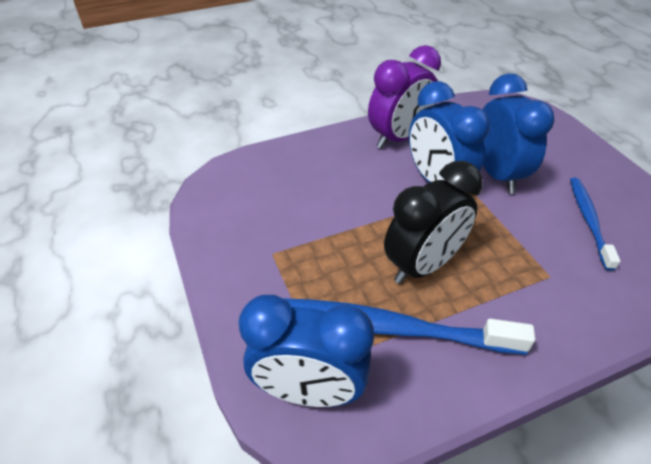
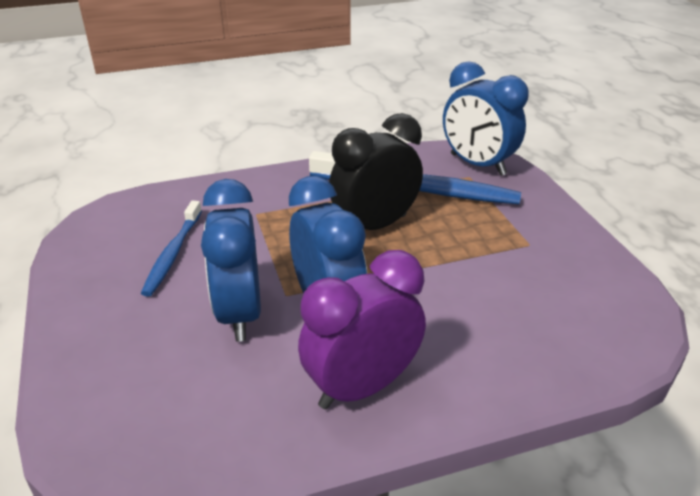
camera: 175 degrees left, 10 degrees down
(309, 391) = (477, 165): blue clock -> blue clock turned 150 degrees counterclockwise

